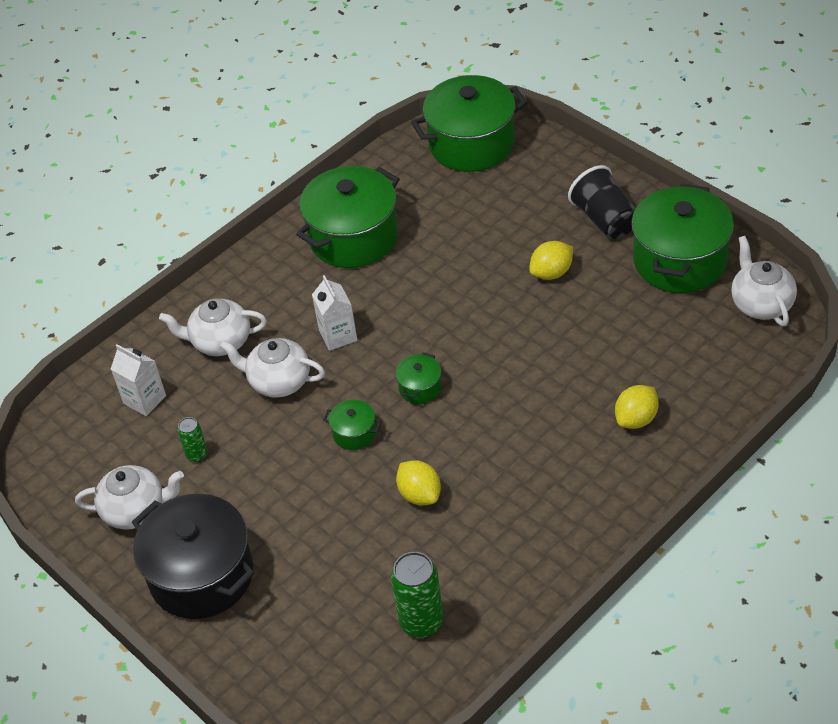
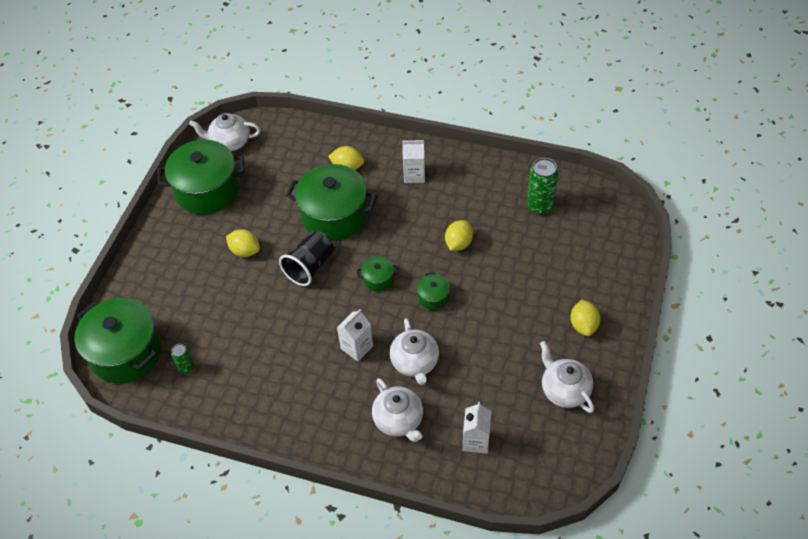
camera: 120 degrees left, 5 degrees up
(197, 454) = (501, 379): green can -> green can (187, 368)
(201, 575) = (583, 325): black pot -> yellow lemon
(353, 237) = (257, 385): green pot -> green pot (334, 216)
(575, 492) = (414, 175): none -> white carton
(604, 219) = (183, 241): black cup -> black cup (310, 267)
(761, 304) = (230, 142): white teapot -> white teapot turned 45 degrees clockwise

